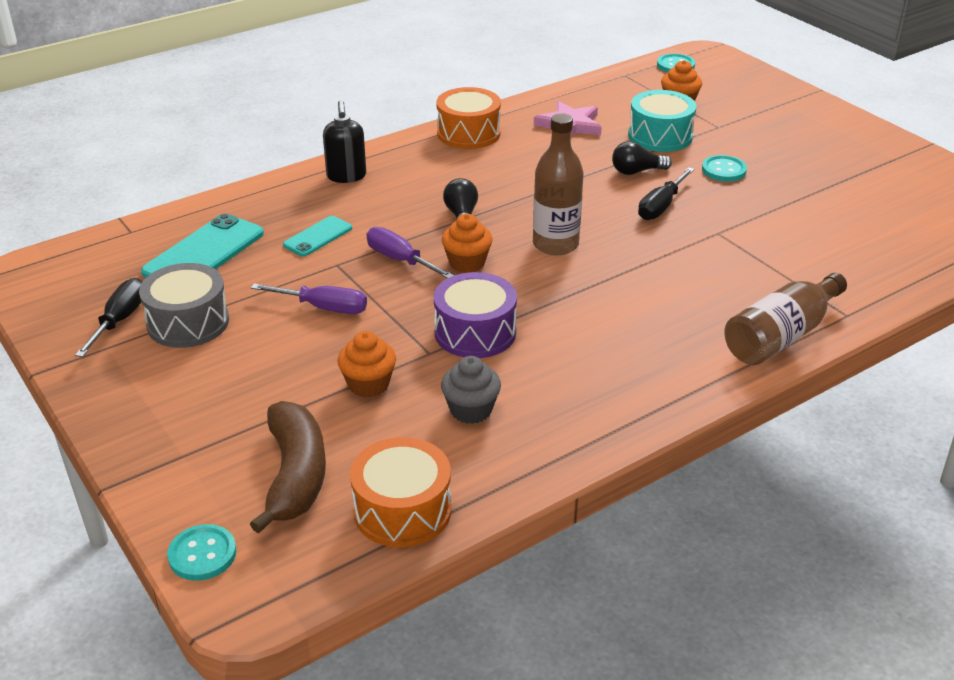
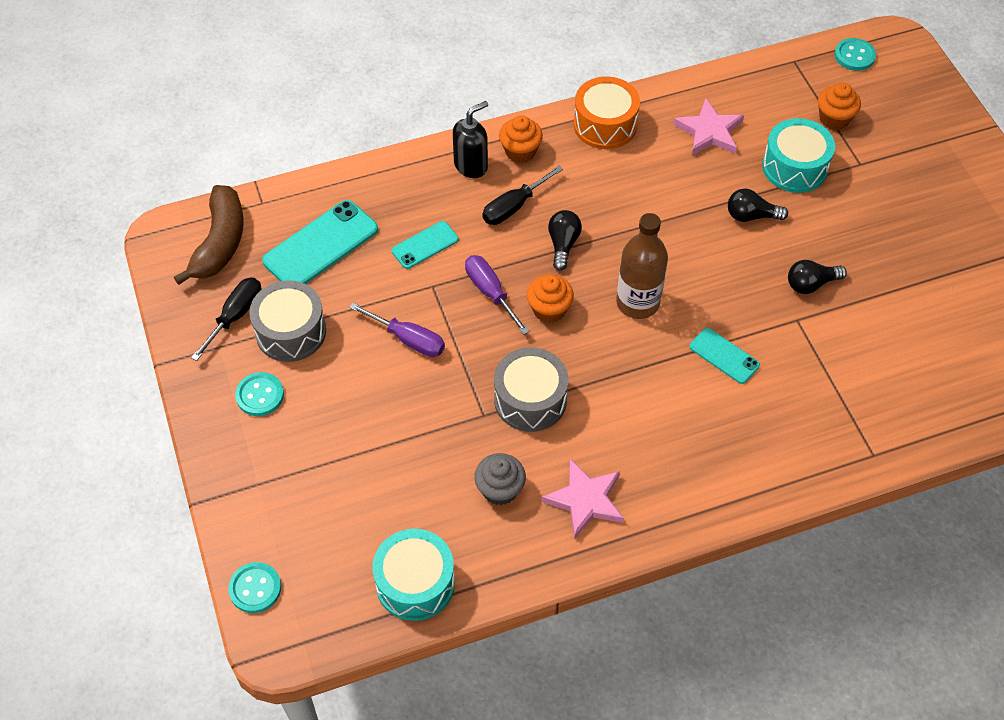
camera: 15 degrees right, 20 degrees up
(295, 475) = (341, 526): brown banana -> brown banana (220, 243)
(346, 176) = (471, 165): black soap dispenser -> black soap dispenser turned 135 degrees counterclockwise
(368, 384) = (423, 440): orange cupcake -> orange cupcake (520, 151)
(402, 510) = (415, 583): orange drum -> turquoise drum
(475, 332) = (530, 400): purple drum -> grey drum
(570, 402) = (585, 500): none -> pink star
(660, 268) = (724, 356): none -> turquoise phone
(661, 206) = (756, 271): black screwdriver -> black screwdriver (513, 207)
(717, 207) = (811, 284): none -> black light bulb
(723, 170) = (839, 232): turquoise button -> turquoise button (260, 395)
(781, 336) = (800, 467): brown bottle -> none

